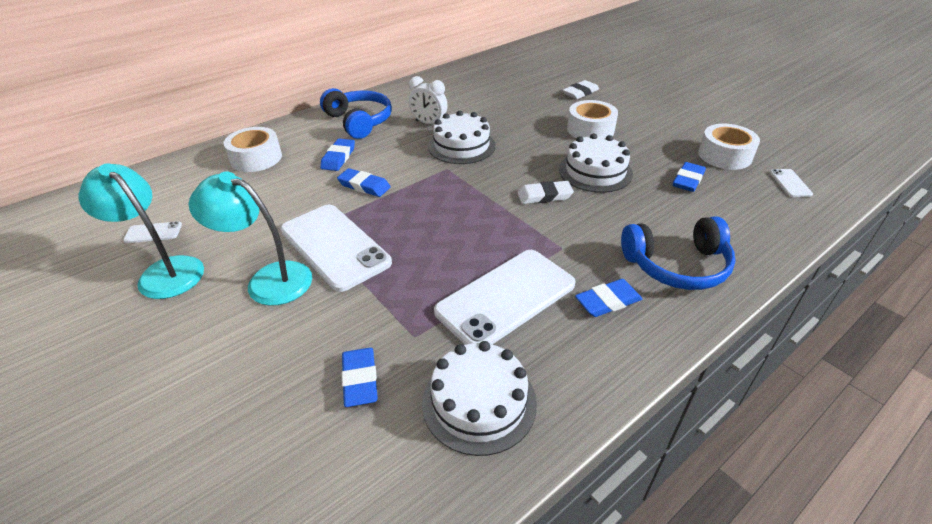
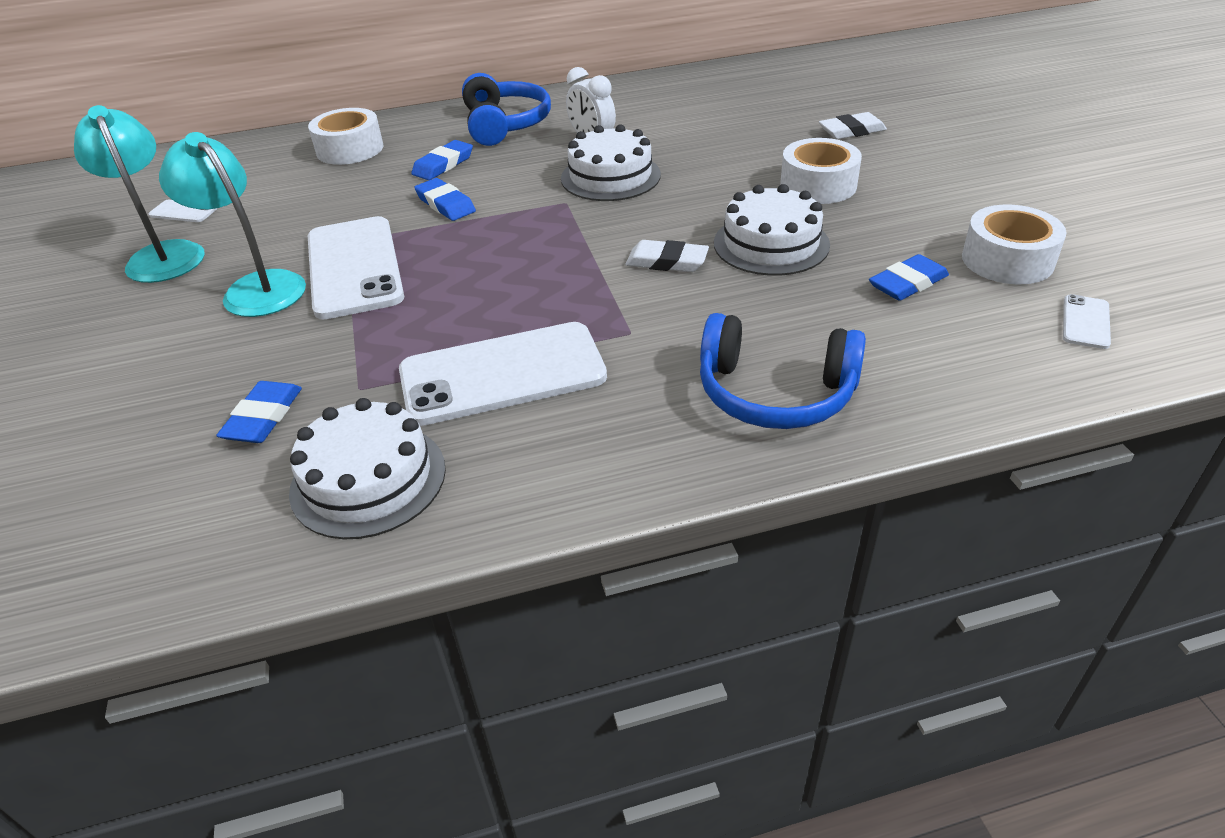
camera: 25 degrees right, 0 degrees up
(608, 301) = (631, 412): blue eraser -> none

